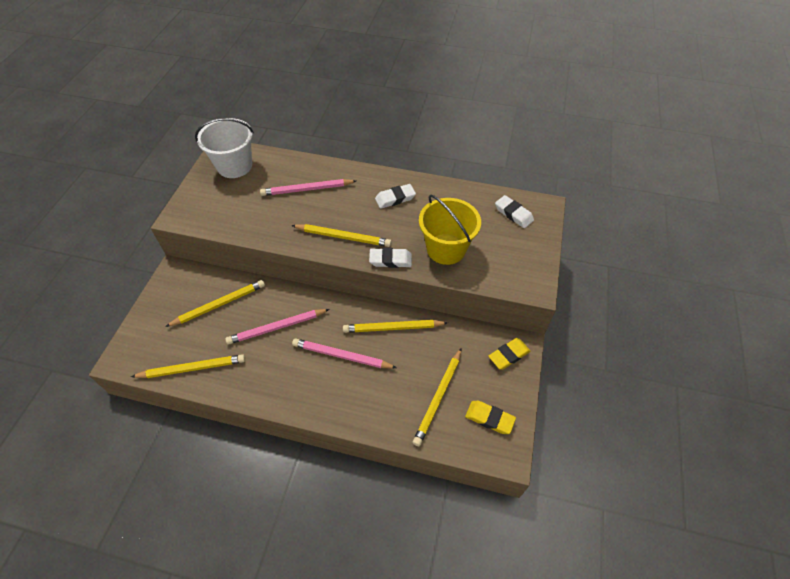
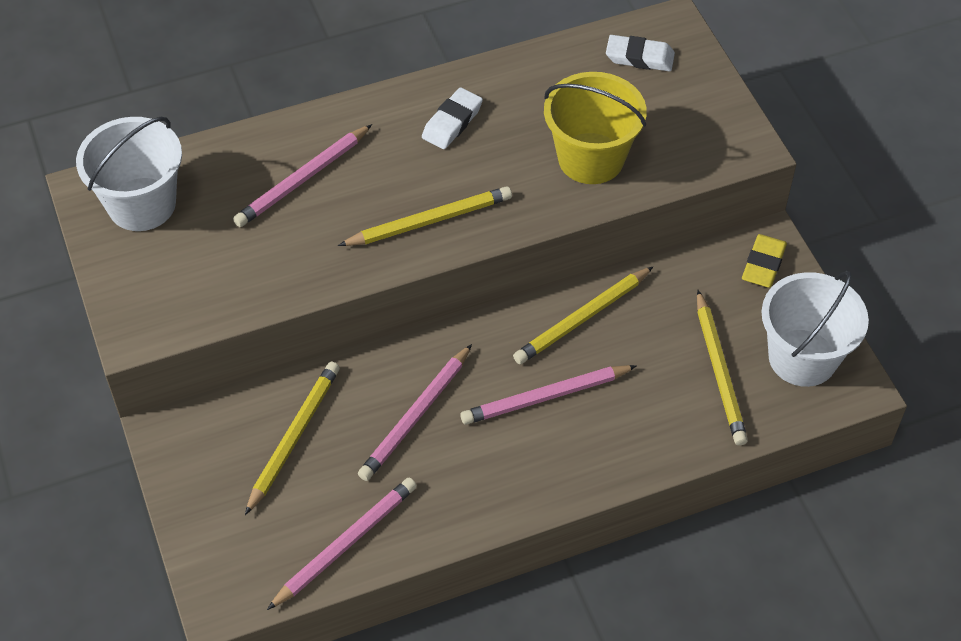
camera: 35 degrees left, 0 degrees up
(192, 368) = (345, 544): yellow pencil -> pink pencil
(390, 260) = (528, 216): white eraser -> none
(489, 418) = (802, 357): yellow eraser -> white bucket

